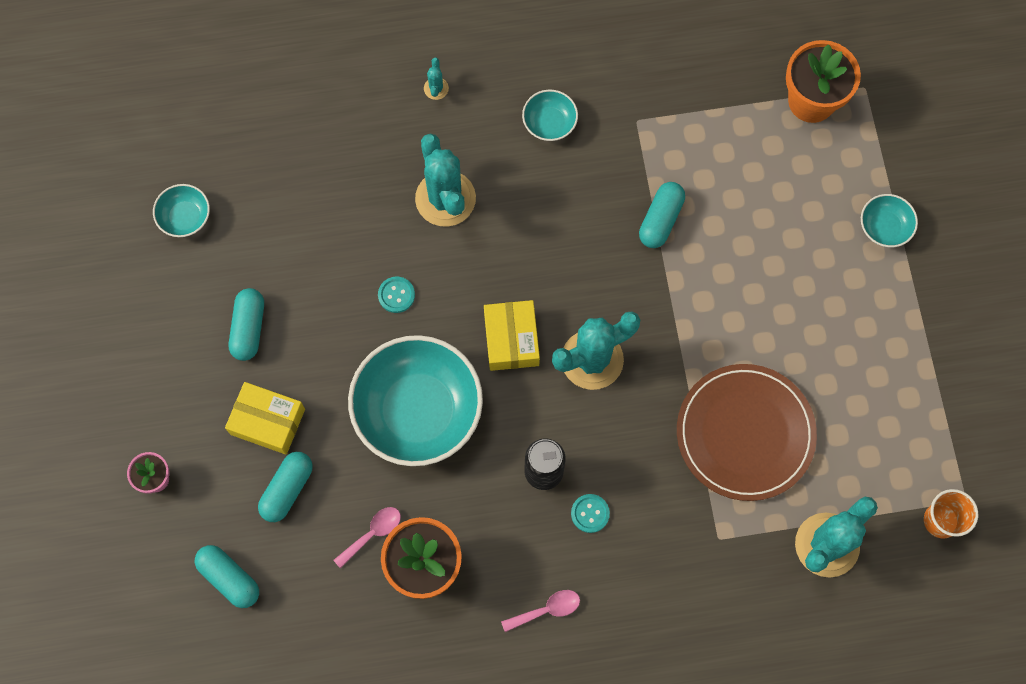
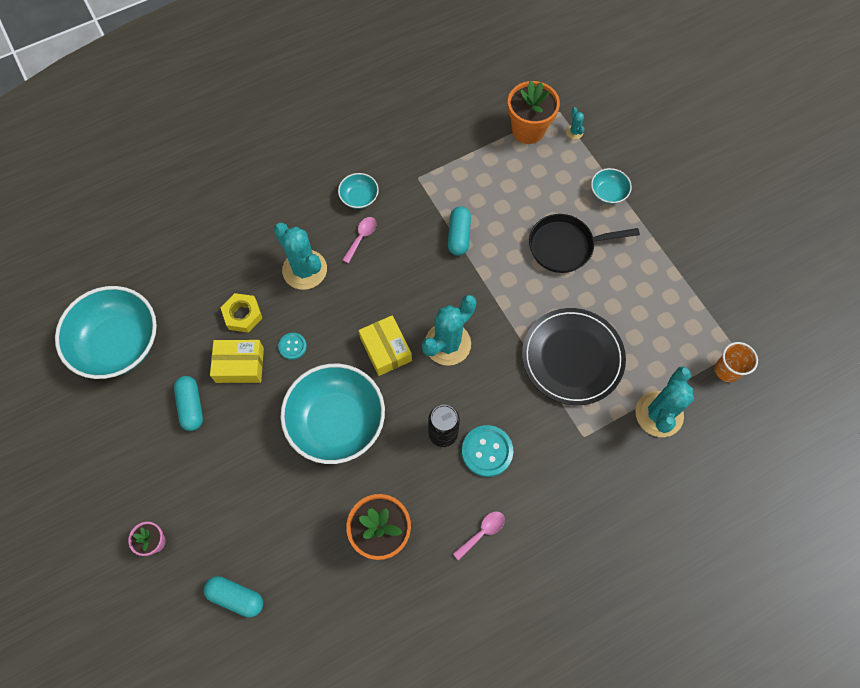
camera: 20 degrees left, 5 degrees down
(185, 217) = (118, 343): turquoise bowl -> turquoise bowl, size x2.24
(267, 421) = (227, 469): yellow box -> yellow box (240, 365)
(287, 489) = (259, 513): turquoise capsule -> none
(348, 232) = (242, 315): none -> yellow nut
(372, 533) = (334, 523): pink spoon -> pink spoon (361, 237)
(436, 88) = (272, 200): turquoise cactus -> turquoise cactus (574, 132)
(590, 513) = (487, 451): turquoise button -> turquoise button, size x1.75
(745, 433) = (572, 357): brown plate -> black plate
(795, 282) = (565, 246): none -> black pan

